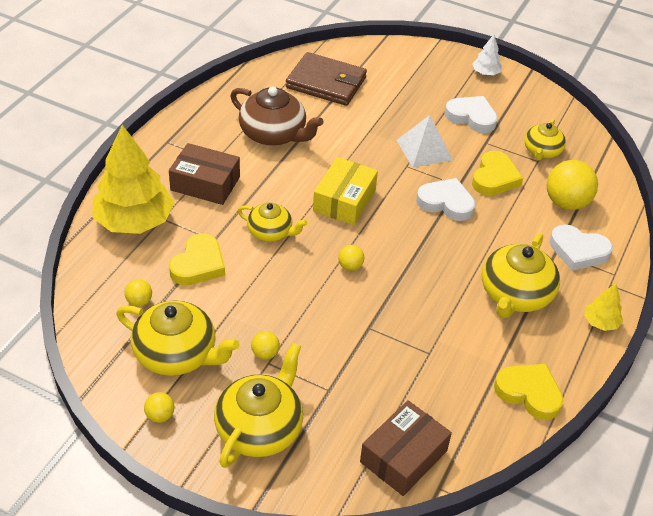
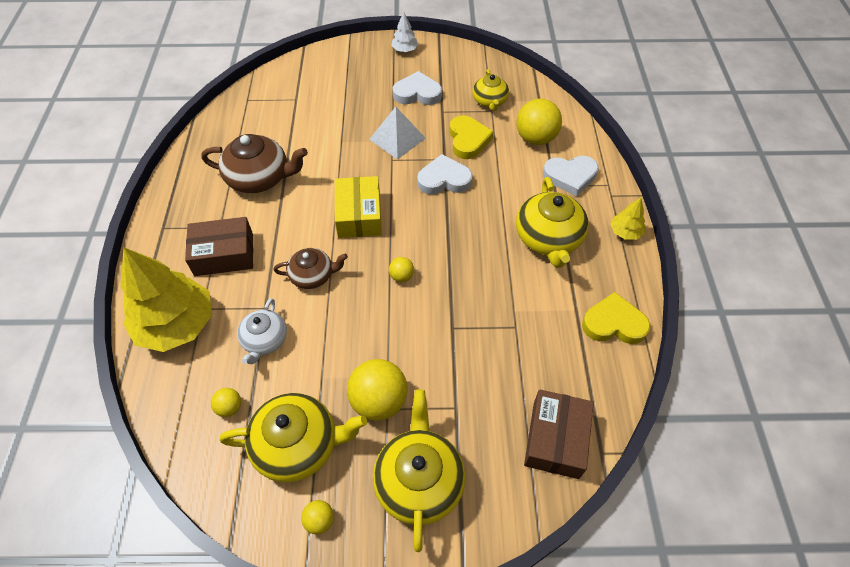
camera: 25 degrees left, 10 degrees up
(198, 264) = (265, 340): yellow heart -> white teapot
(265, 354) = (379, 401): yellow ball -> yellow ball, size x2.05
(270, 232) = (312, 275): yellow teapot -> brown teapot
(326, 83) = (277, 110): brown wallet -> none

